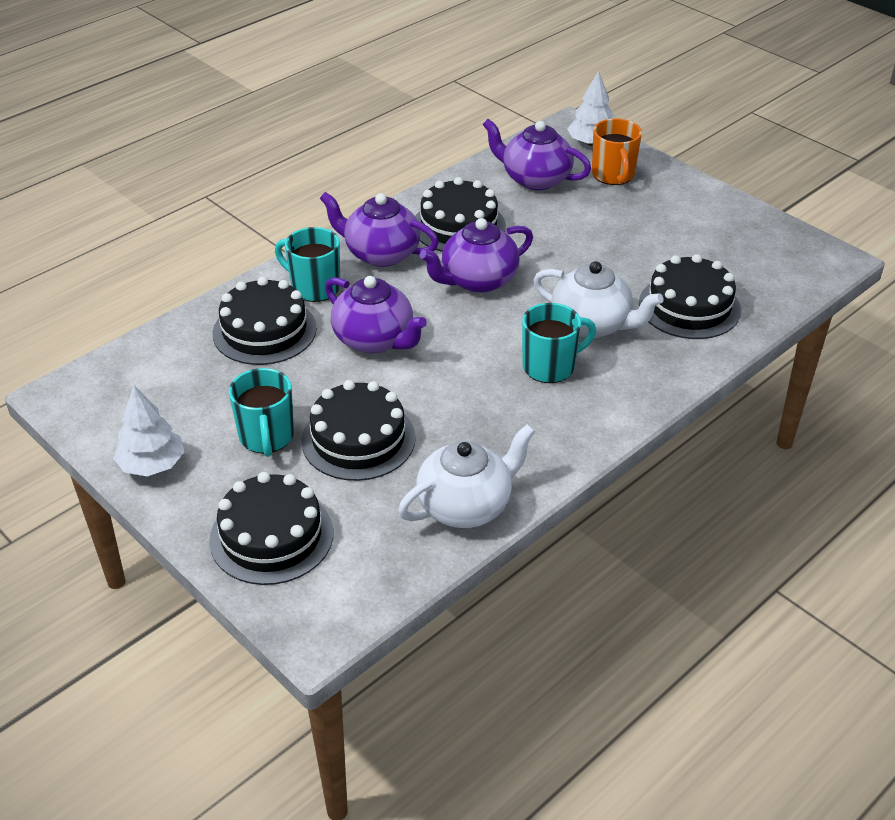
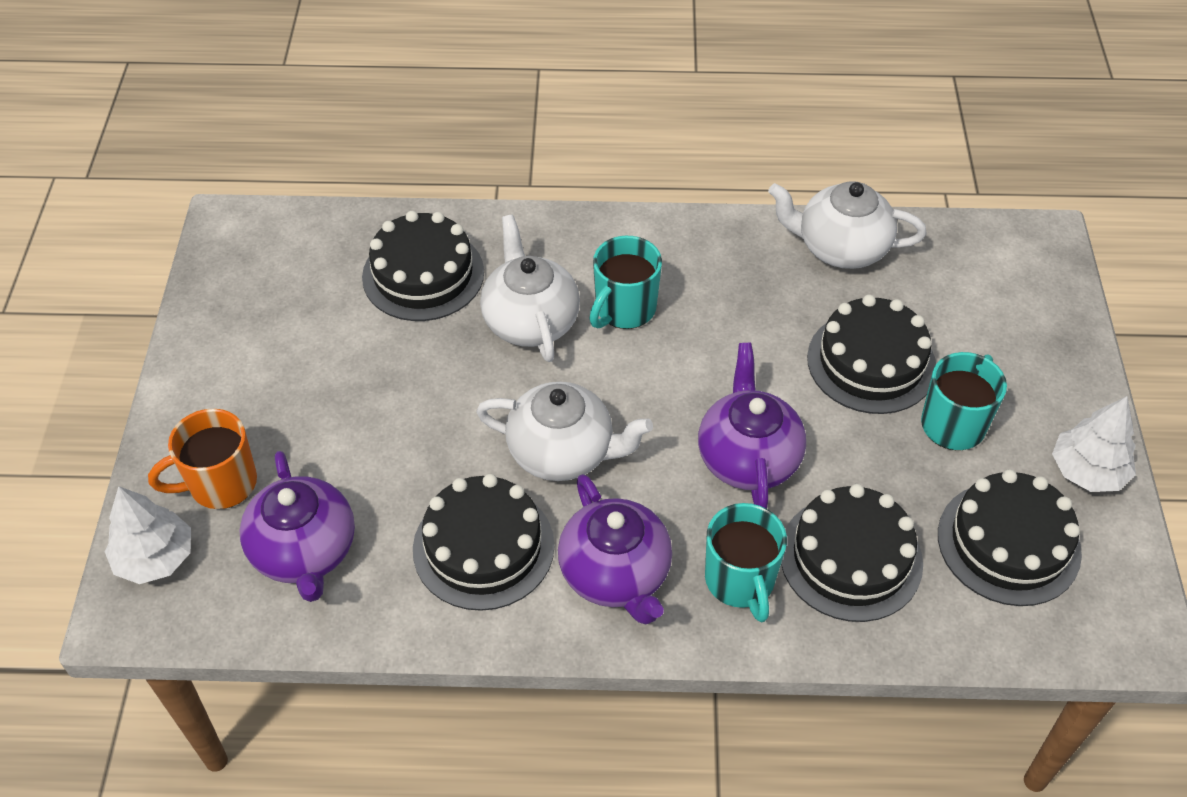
camera: 135 degrees left, 10 degrees up
(271, 536) = (1023, 329): black cake -> black cake (1008, 543)
(478, 280) = (563, 452): purple teapot -> white teapot
(550, 366) = (624, 309): turquoise mug -> turquoise mug turned 75 degrees counterclockwise
(613, 175) = (221, 484): orange mug -> orange mug turned 150 degrees counterclockwise

